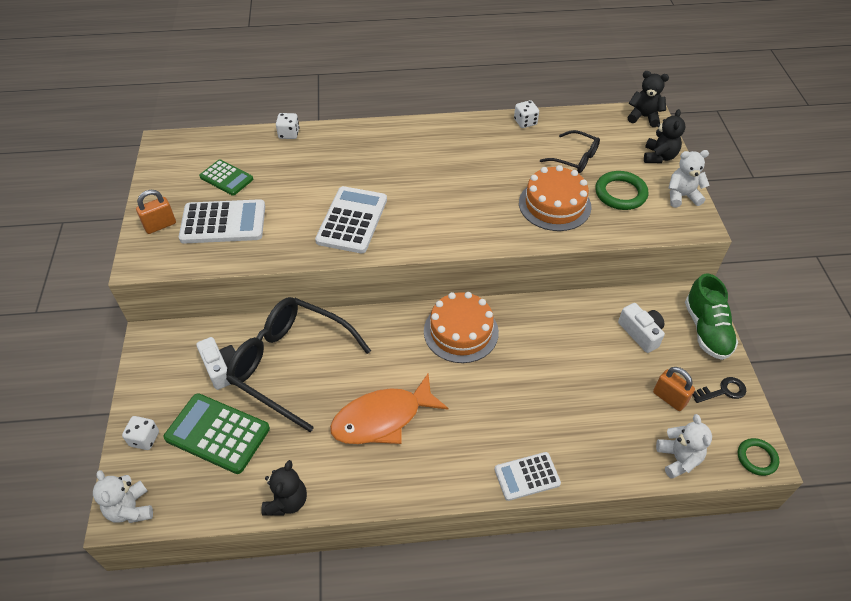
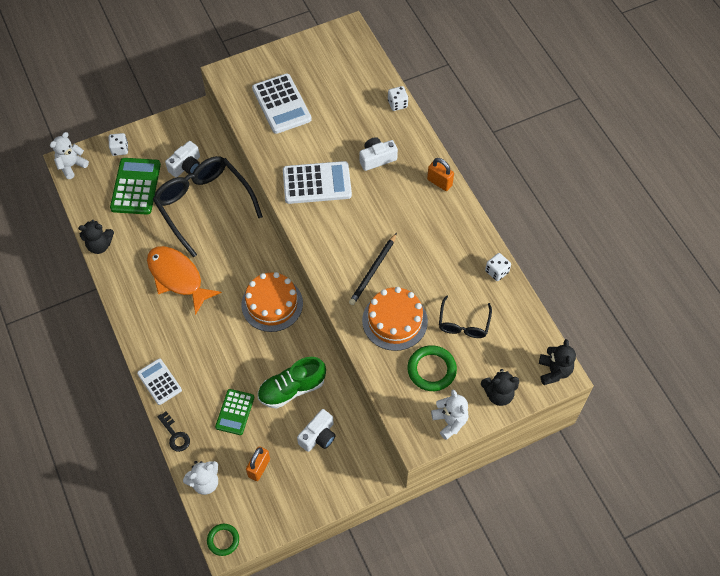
camera: 70 degrees right, 10 degrees up
(160, 225) = (263, 69): orange padlock -> orange padlock (439, 182)
(226, 178) = (328, 85): green calculator -> green calculator (235, 412)
(290, 364) = (203, 205): black glasses -> black glasses turned 45 degrees counterclockwise
(348, 166) = (377, 158): none -> white camera
(487, 205) = (373, 270): none -> black pencil
(706, 330) = (341, 488): green shoe -> green shoe (292, 389)
(723, 391) = (280, 508): black key -> black key (175, 435)

